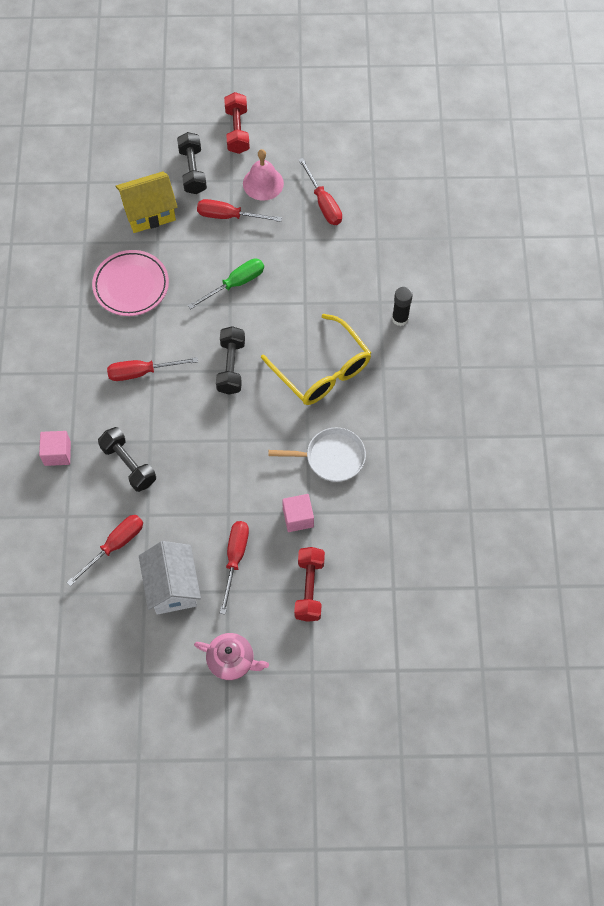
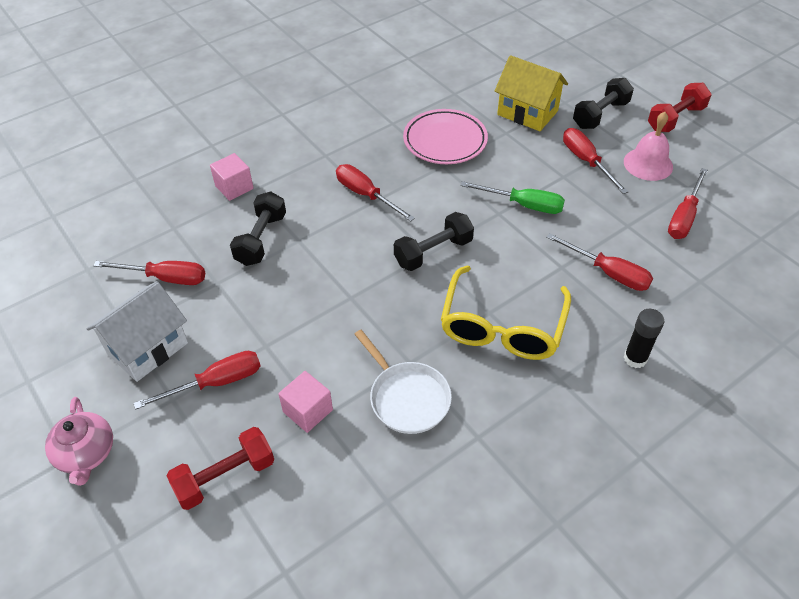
camera: 55 degrees right, 15 degrees down
(331, 281) = (608, 273): none -> red screwdriver

